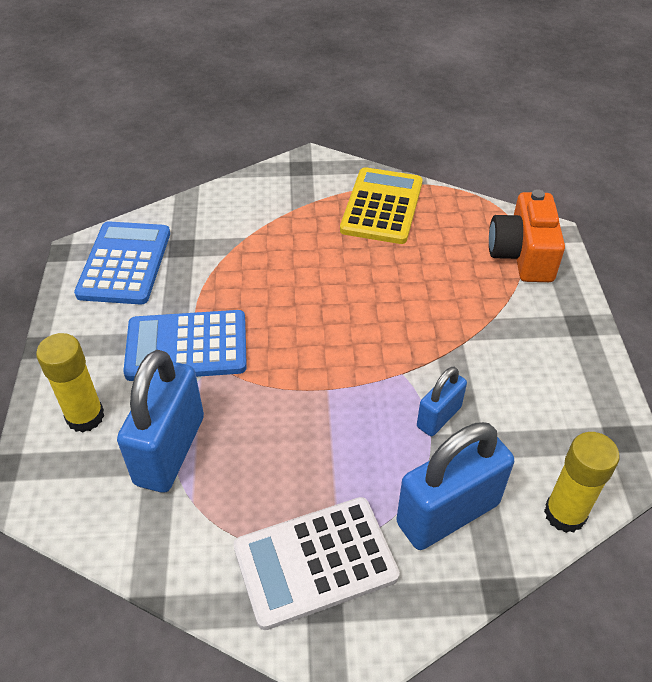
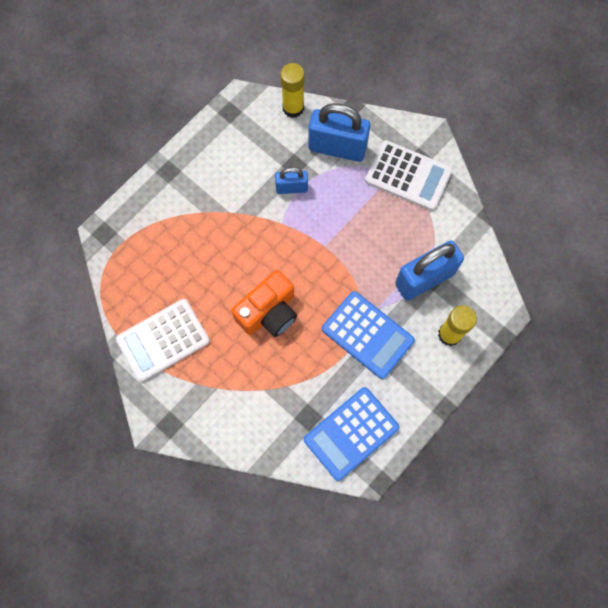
camera: 135 degrees left, 25 degrees up
(382, 206) = (163, 340): yellow calculator -> white calculator
(522, 255) = (136, 233): orange camera -> orange camera (269, 312)

